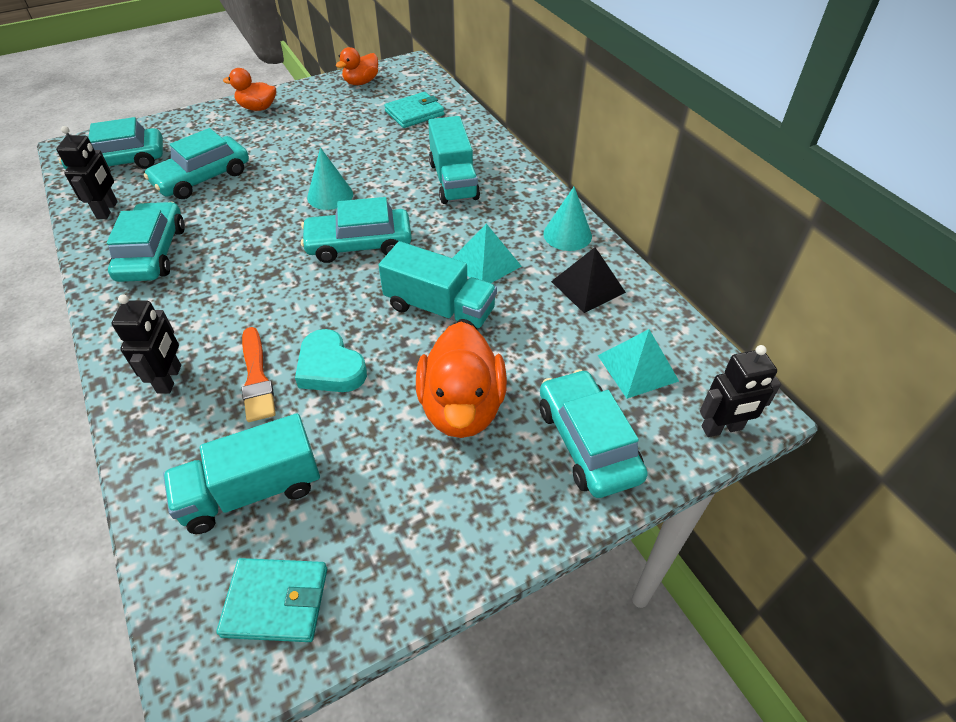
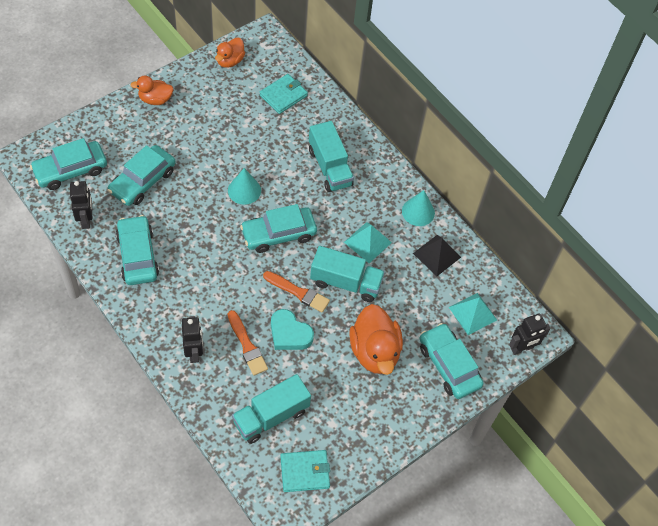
camera: 15 degrees left, 10 degrees up
(363, 315) = (298, 292): none -> orange brush

